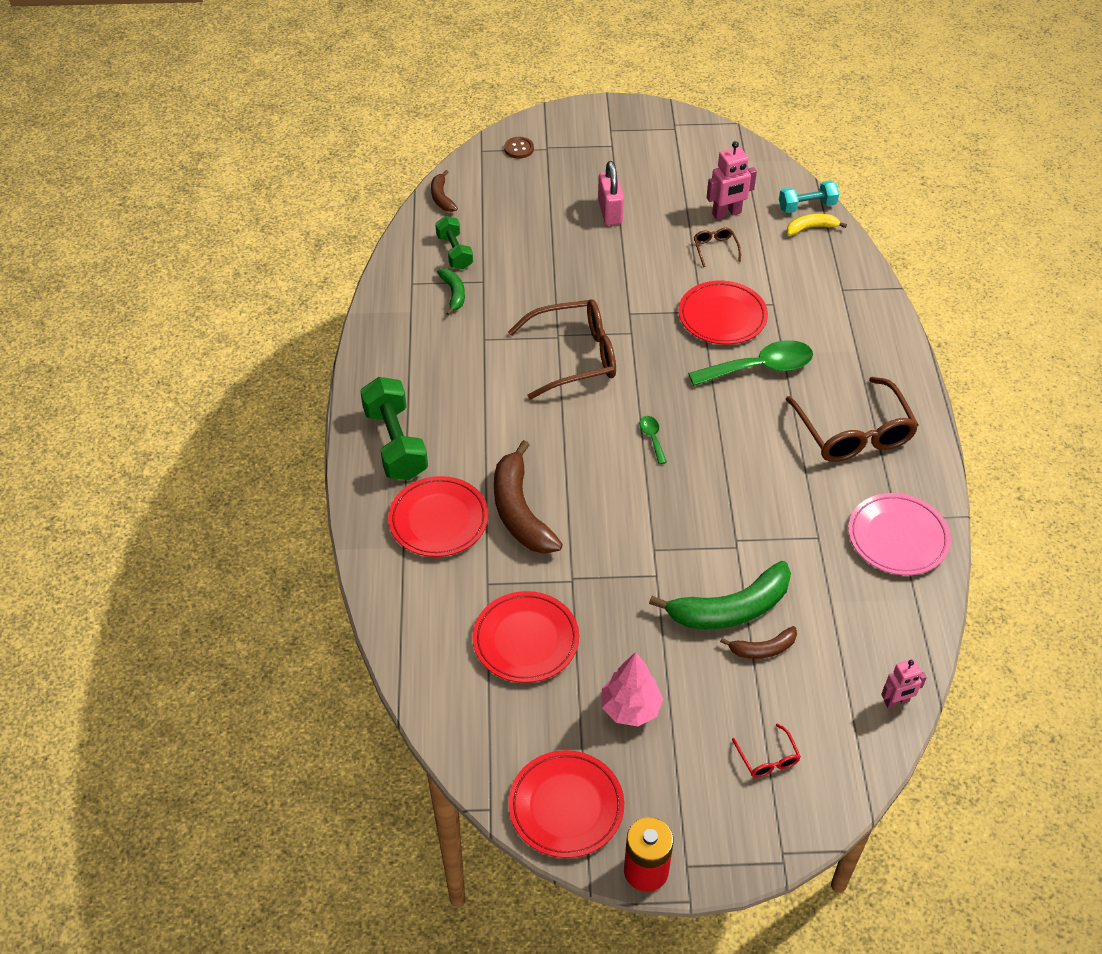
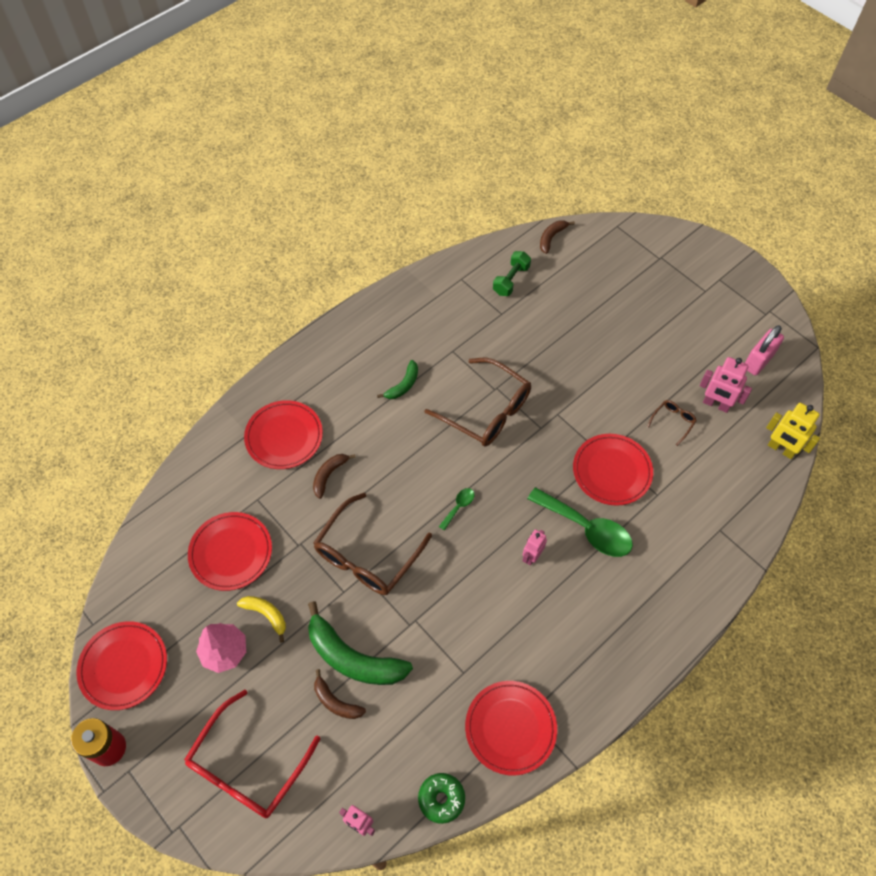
camera: 50 degrees right, 10 degrees up
(395, 443) = (323, 369): green dumbbell -> none
(453, 294) = (474, 306): green banana -> green banana (403, 385)
(519, 149) = (642, 244): brown button -> none
(520, 511) = (329, 475): brown banana -> brown banana, size x0.52
(610, 212) = (640, 335): pink padlock -> pink padlock (758, 361)
(751, 420) = (532, 556): none -> pink robot
(768, 758) = (247, 766): red glasses -> red glasses, size x2.27
(807, 206) = (781, 449): turquoise dumbbell -> yellow robot
(811, 228) = (761, 467): yellow banana -> yellow banana (266, 615)
(853, 433) = (583, 632): brown glasses -> brown glasses (367, 555)
(897, 537) = (510, 728): pink plate -> red plate
(921, 626) = (441, 799): none -> green donut

